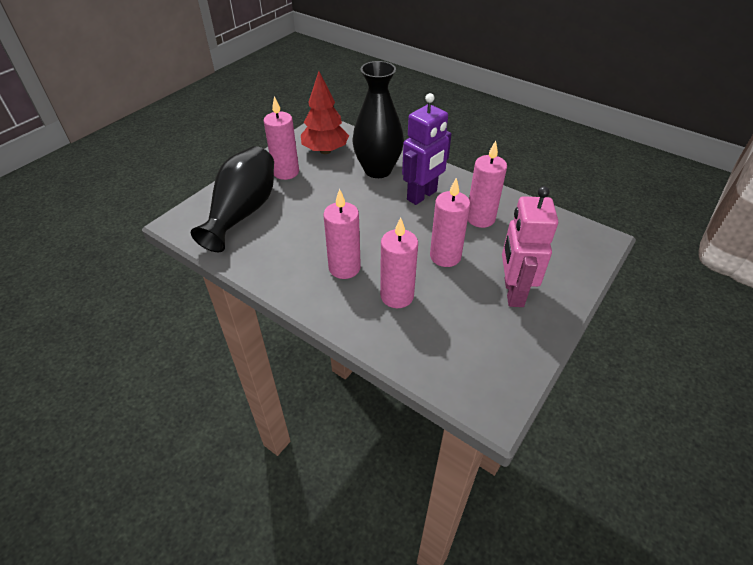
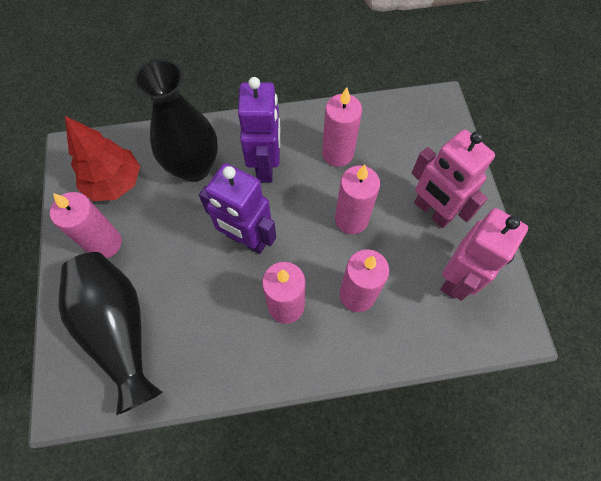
camera: 45 degrees left, 20 degrees up
(363, 221) = (247, 239): none -> purple robot
(483, 342) = (457, 278): none -> pink robot

